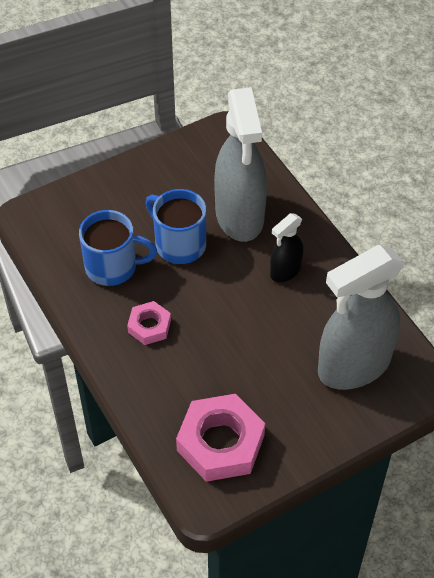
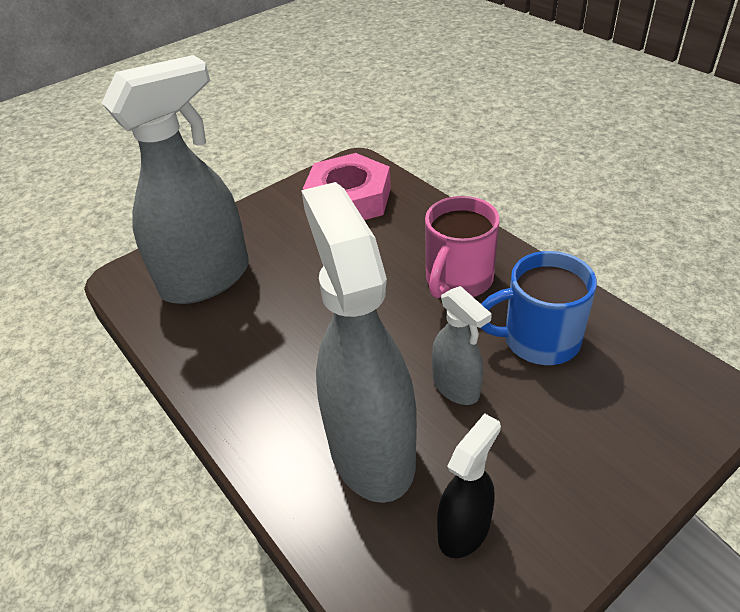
camera: 175 degrees right, 10 degrees down
(149, 326) = (458, 280): pink nut -> pink mug
(179, 244) = (456, 387): blue mug -> grey spray bottle
(285, 271) = (291, 373): black spray bottle -> black spray bottle (464, 529)

